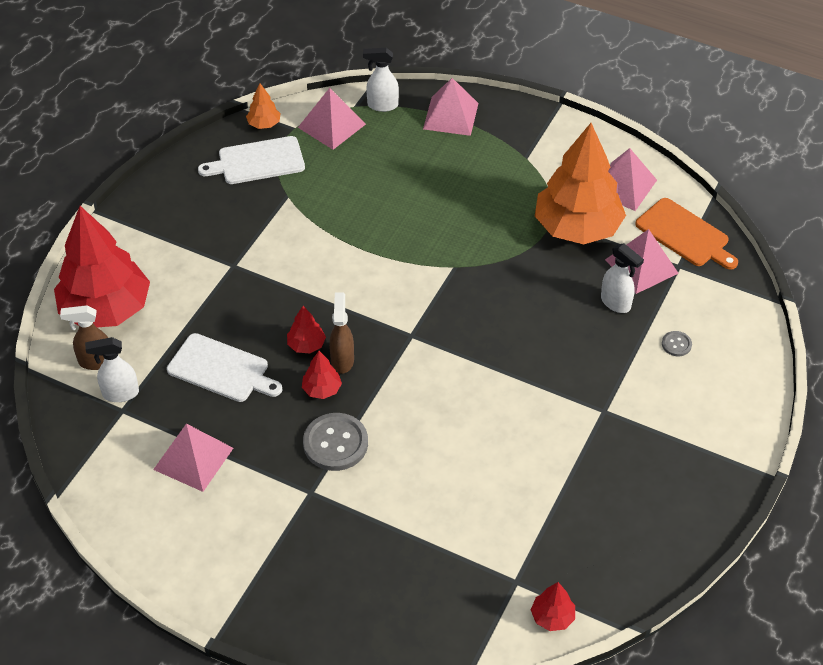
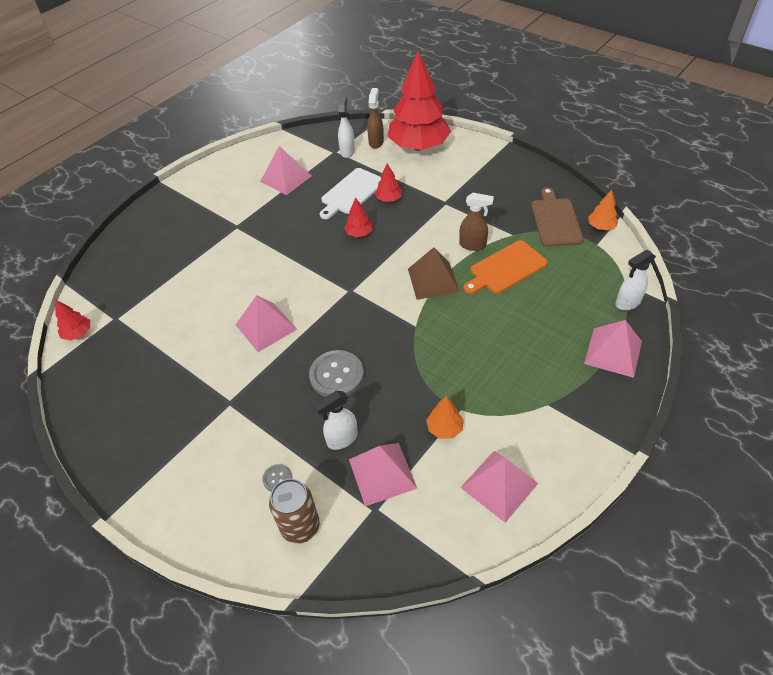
camera: 105 degrees right, 0 degrees up
(257, 161) = (555, 220): white cutting board -> brown cutting board
(322, 389) = (317, 238): red tree -> red tree (389, 199)
(331, 125) = (599, 267): pink pyramid -> pink pyramid (266, 327)
(335, 443) = (269, 240): grey button -> grey button (336, 375)
(342, 360) = (339, 250): brown spray bottle -> brown spray bottle (473, 245)
(379, 260) = (433, 280): none -> brown pyramid
(382, 105) = (627, 303): white spray bottle -> white spray bottle turned 135 degrees counterclockwise
(577, 228) = (444, 428): orange tree -> orange tree, size x0.41
(684, 234) = (417, 528): orange cutting board -> orange cutting board (506, 268)
(716, 315) = (300, 526): none -> brown can

